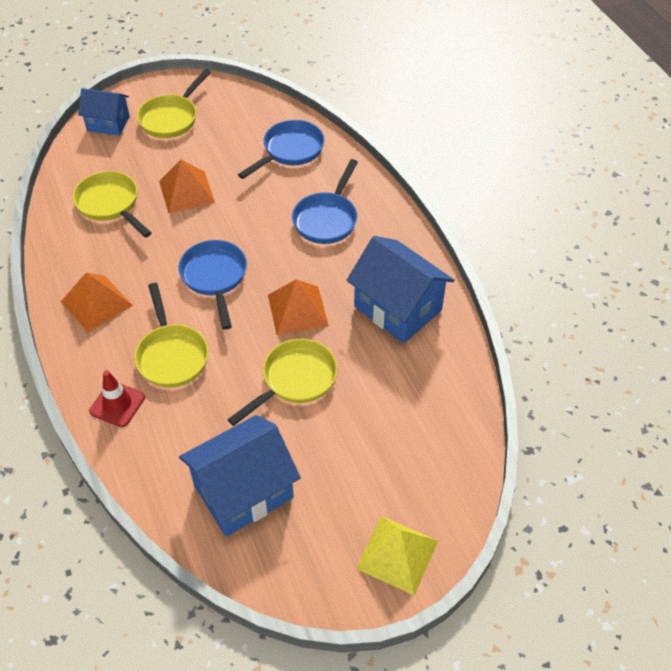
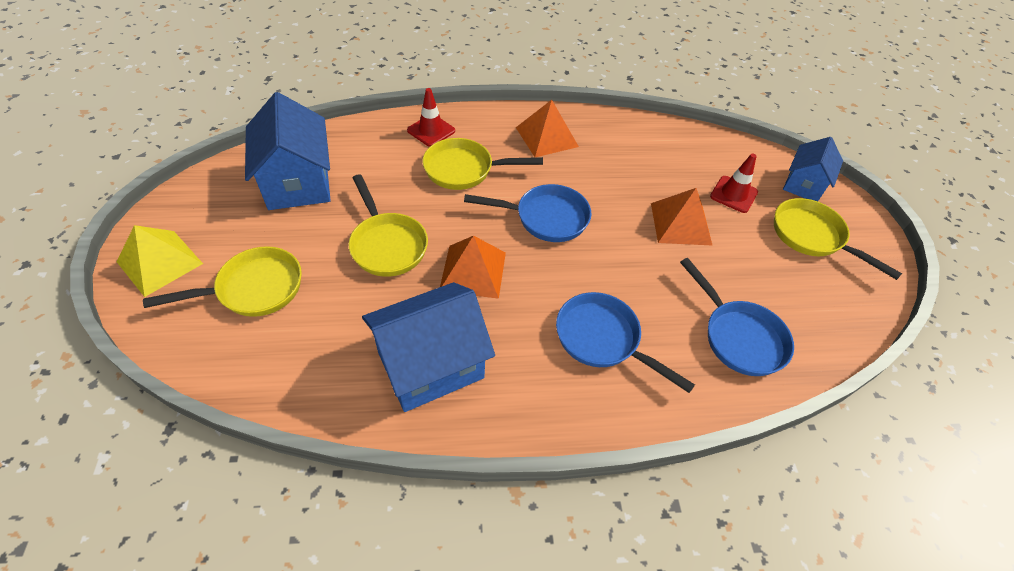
camera: 105 degrees right, 0 degrees up
(110, 204) = (673, 165): yellow pan -> yellow pan (254, 289)
(137, 163) = (733, 194): none -> red traffic cone

